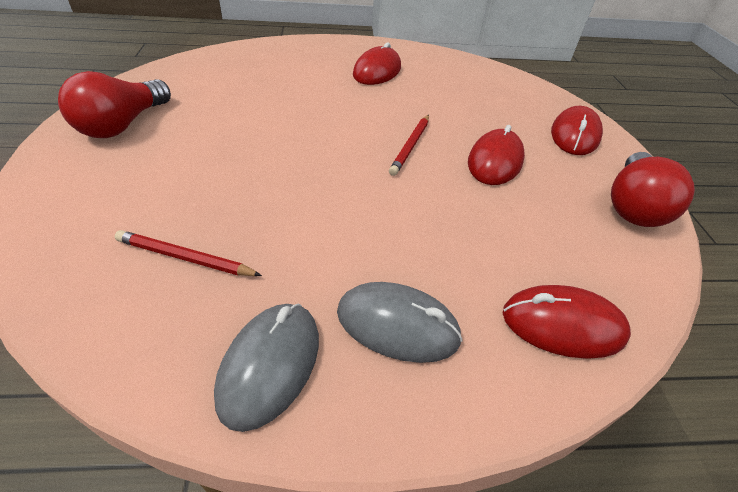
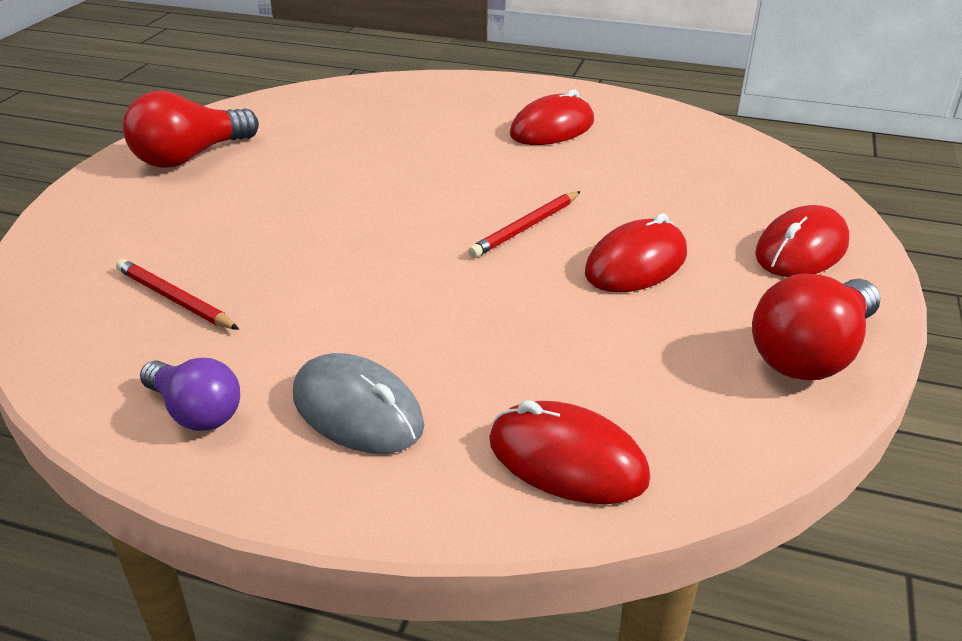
camera: 25 degrees right, 10 degrees down
(270, 365) = (196, 412): grey mouse -> purple light bulb

